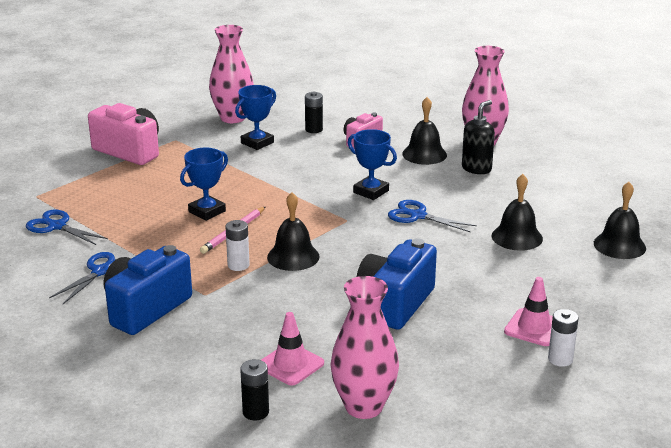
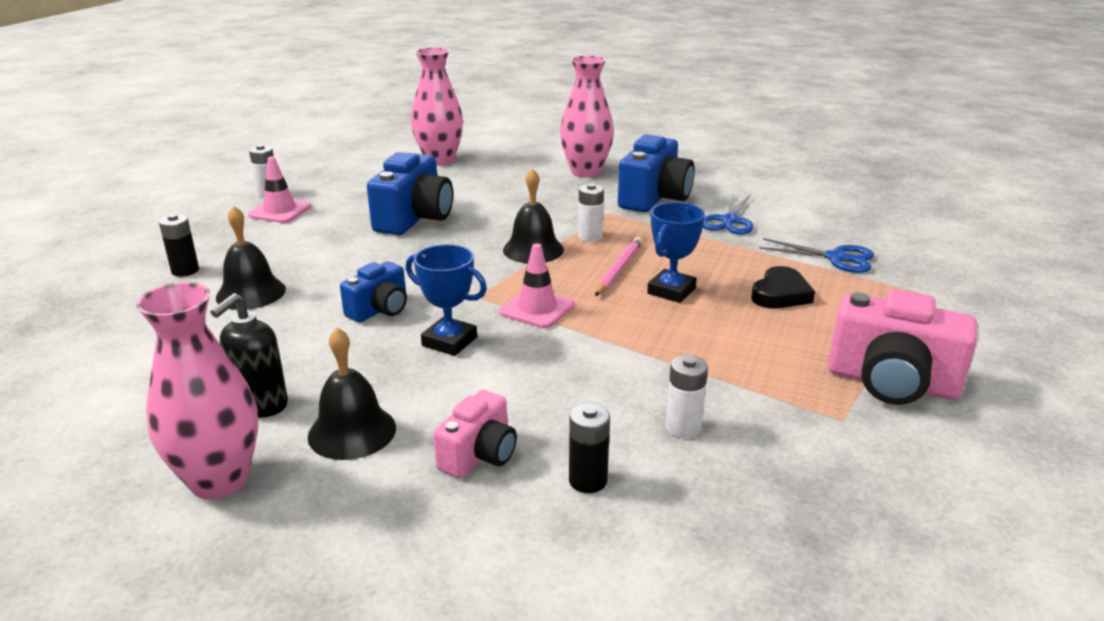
camera: 170 degrees right, 0 degrees up
(133, 203) = (780, 294): none -> black heart
(233, 118) = (785, 500): pink vase -> pink vase (586, 172)
(255, 412) = (519, 153): black battery -> black battery (185, 271)
(257, 143) = (683, 427): blue trophy -> white battery
(290, 364) = (503, 176): pink traffic cone -> pink traffic cone (537, 309)
(418, 216) = (380, 310): blue scissors -> blue camera
(619, 245) = (117, 294): black bell -> none

